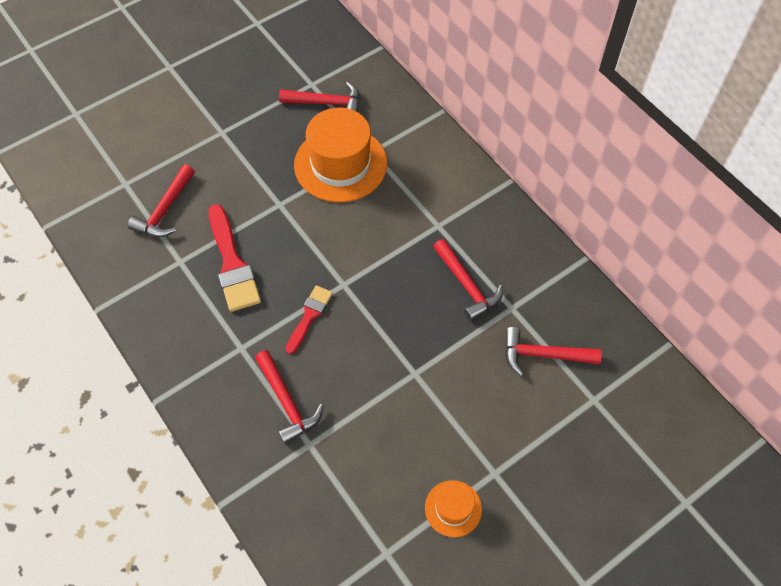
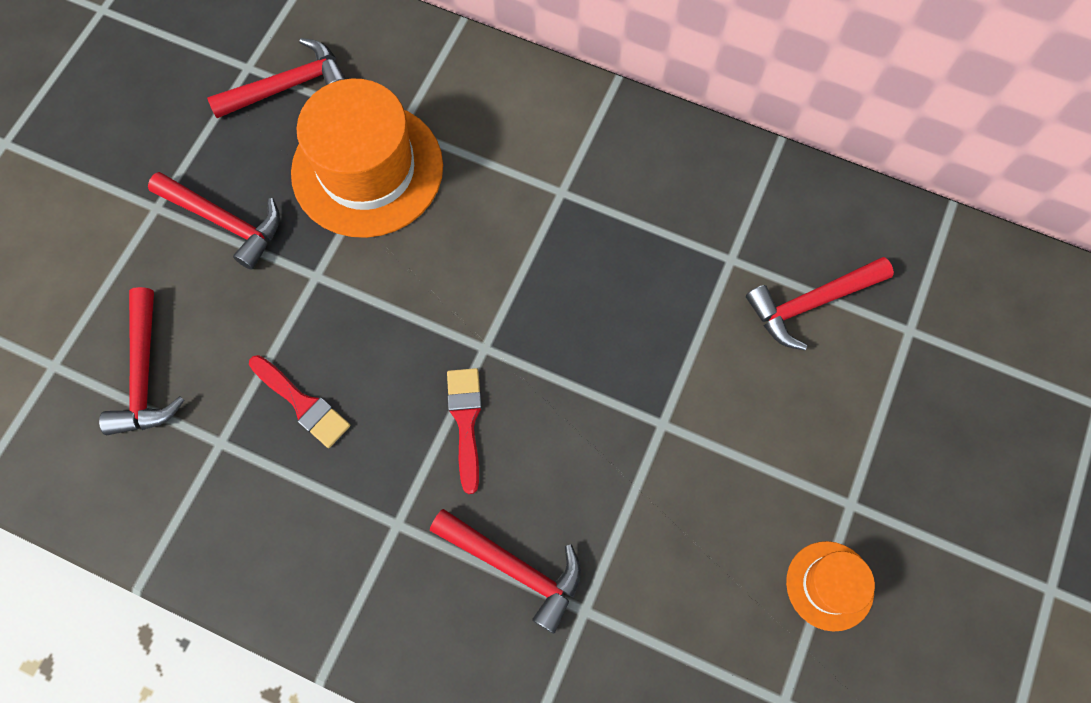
camera: 30 degrees left, 10 degrees up
(232, 264) = (302, 403): red brush -> red brush, size x0.60
(467, 285) = (653, 258): red hammer -> red hammer (225, 221)

